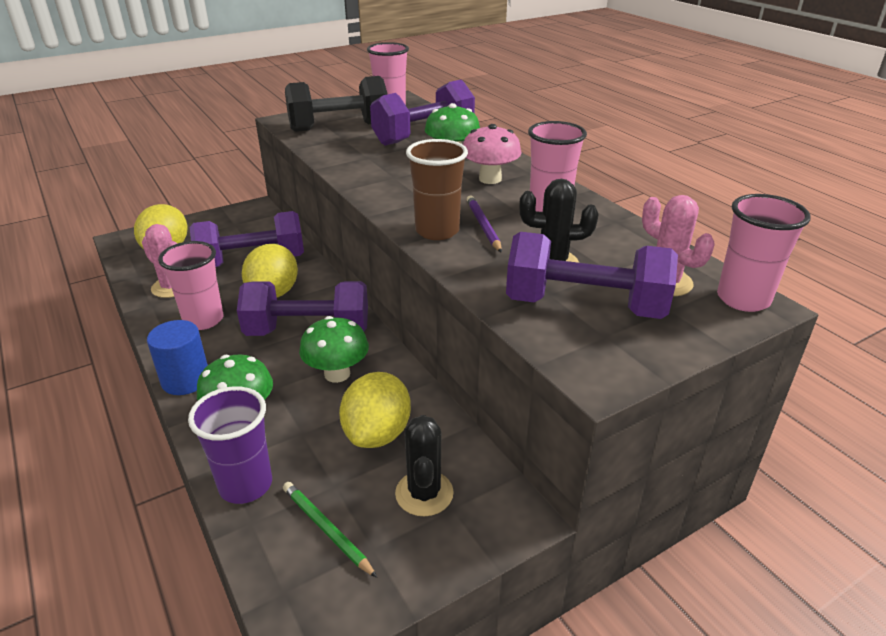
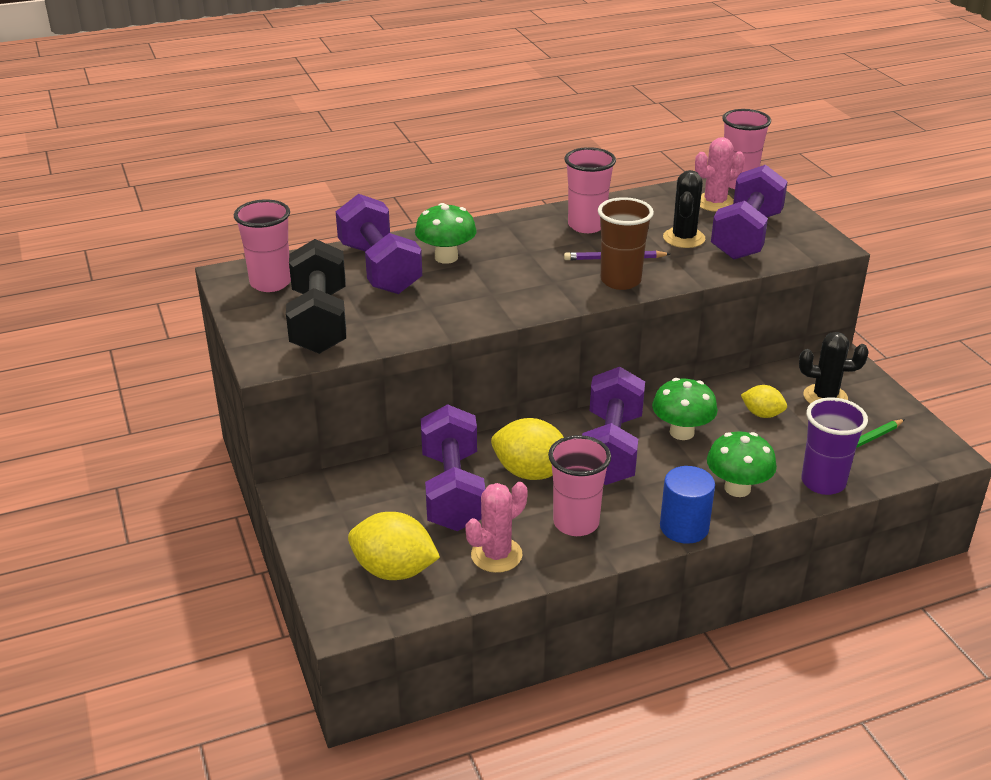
camera: 80 degrees left, 0 degrees up
(377, 433) = (762, 414): yellow lemon -> yellow lemon, size x0.57
(490, 179) = (514, 244): pink mushroom -> none

